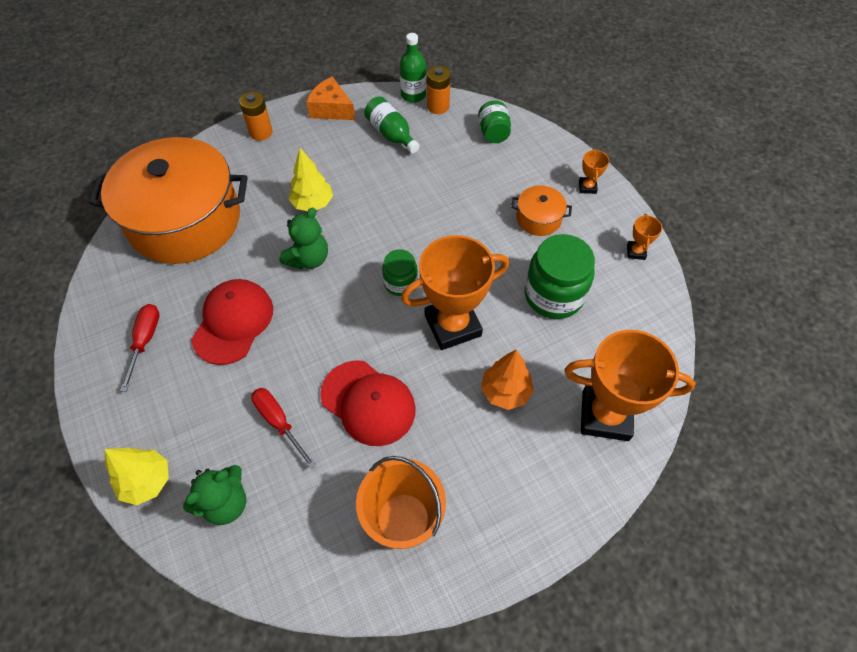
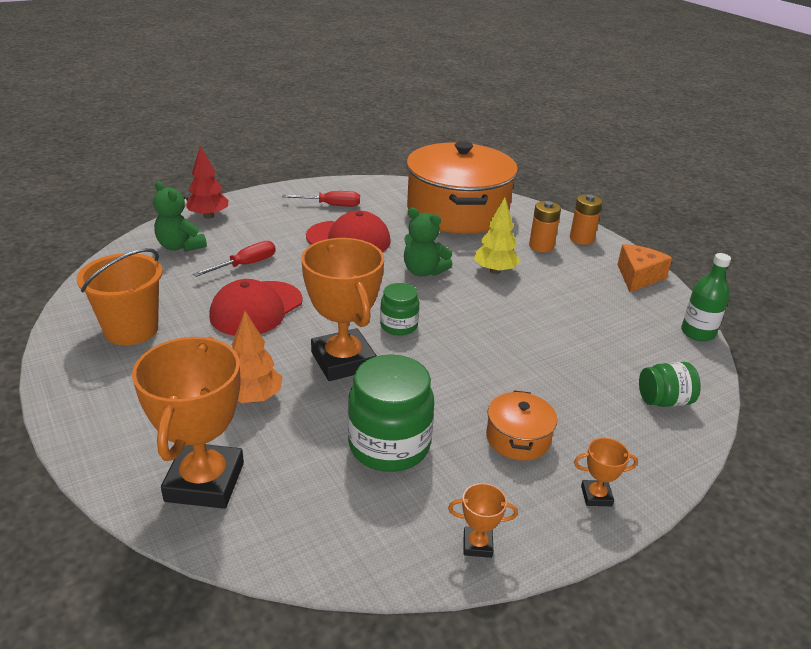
camera: 85 degrees right, 25 degrees down
(147, 481) = (208, 216): yellow tree -> red tree
(391, 134) = (619, 317): green bottle -> none
(438, 106) = (688, 352): orange battery -> orange battery (541, 246)

